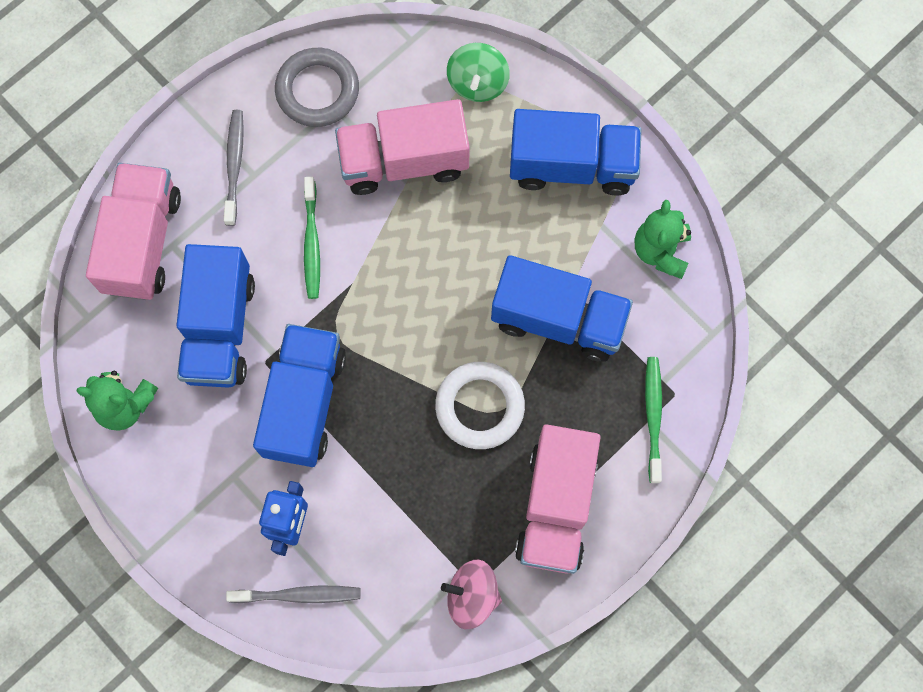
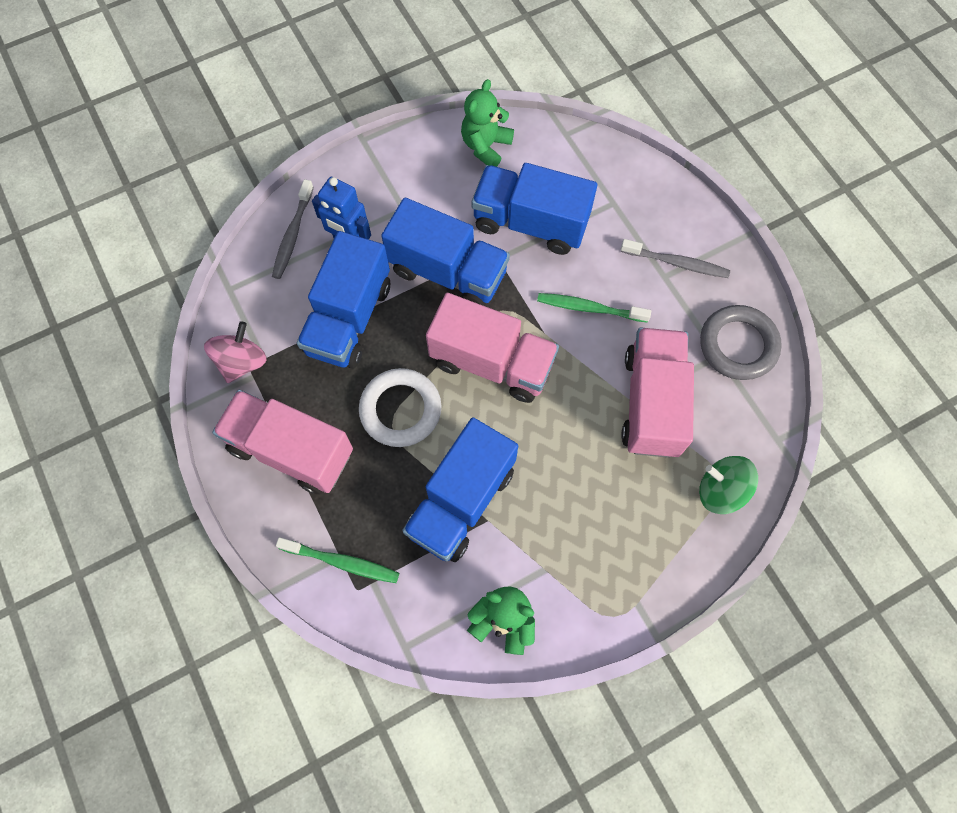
camera: 105 degrees right, 5 degrees down
(142, 242) = (621, 182): pink truck -> pink truck (492, 362)
(572, 165) = (614, 558): blue truck -> blue truck (349, 318)

